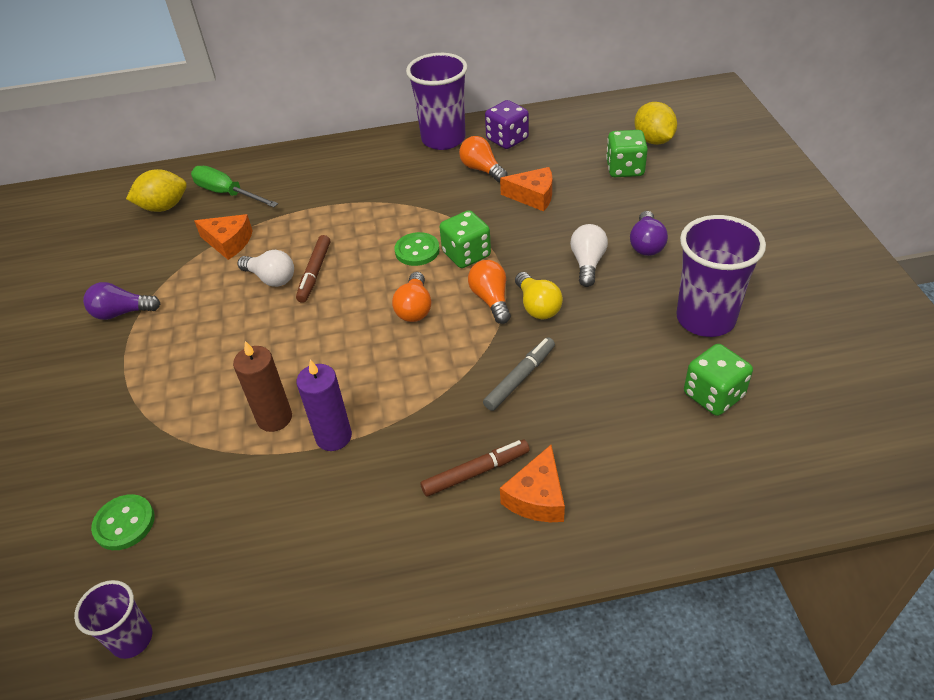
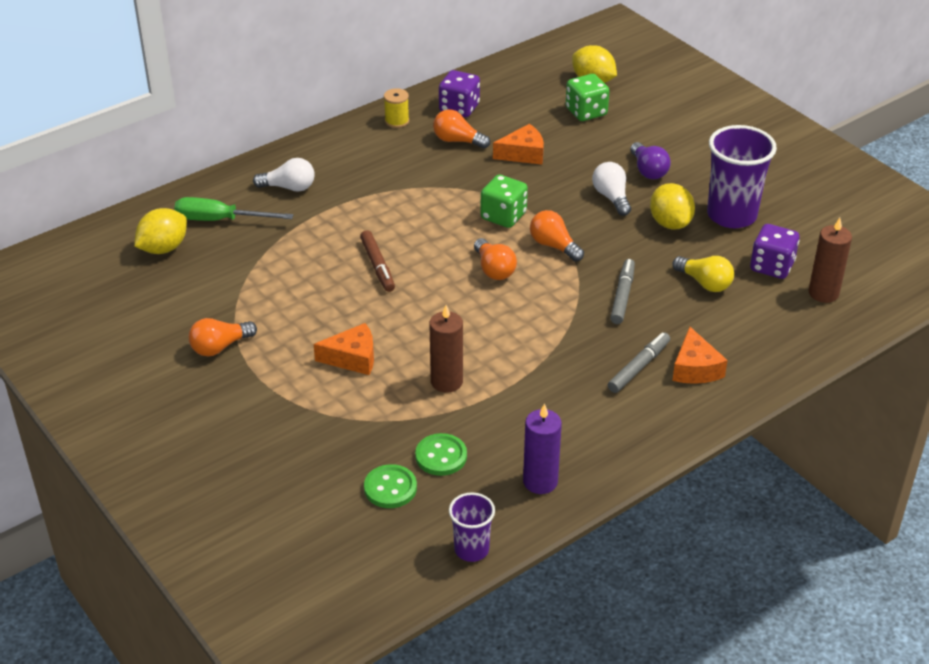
camera: 30 degrees left, 5 degrees down
(122, 313) = (220, 347): purple light bulb -> orange light bulb
(229, 242) = (267, 262): orange cheese -> orange cheese (352, 358)
(271, 278) = (340, 281): white light bulb -> white light bulb (289, 187)
(333, 437) = (508, 379): purple candle -> purple candle (540, 481)
(417, 251) = (456, 224): green button -> green button (441, 456)
(443, 139) = (397, 121): purple cup -> yellow spool
(476, 472) = (639, 367): brown marker -> grey marker
(537, 306) = (595, 241): yellow light bulb -> yellow light bulb (705, 283)
(630, 309) = (670, 223): none -> yellow lemon
(713, 395) = (772, 266): green dice -> purple dice
(757, 450) = (823, 293): none -> brown candle

